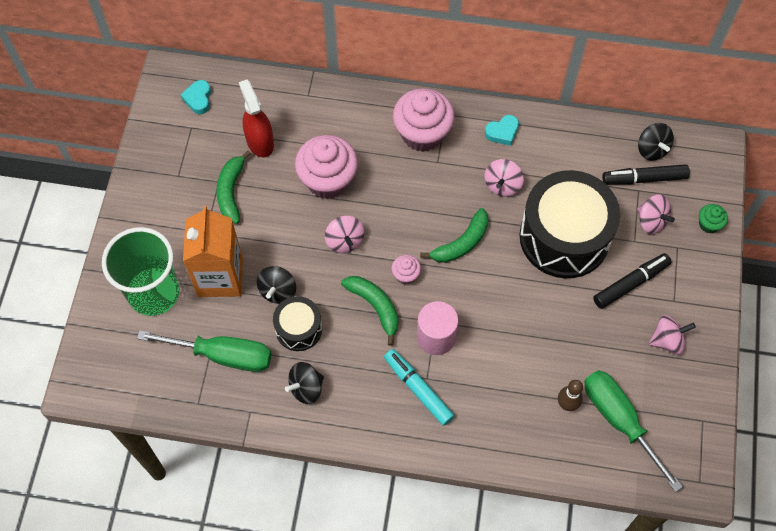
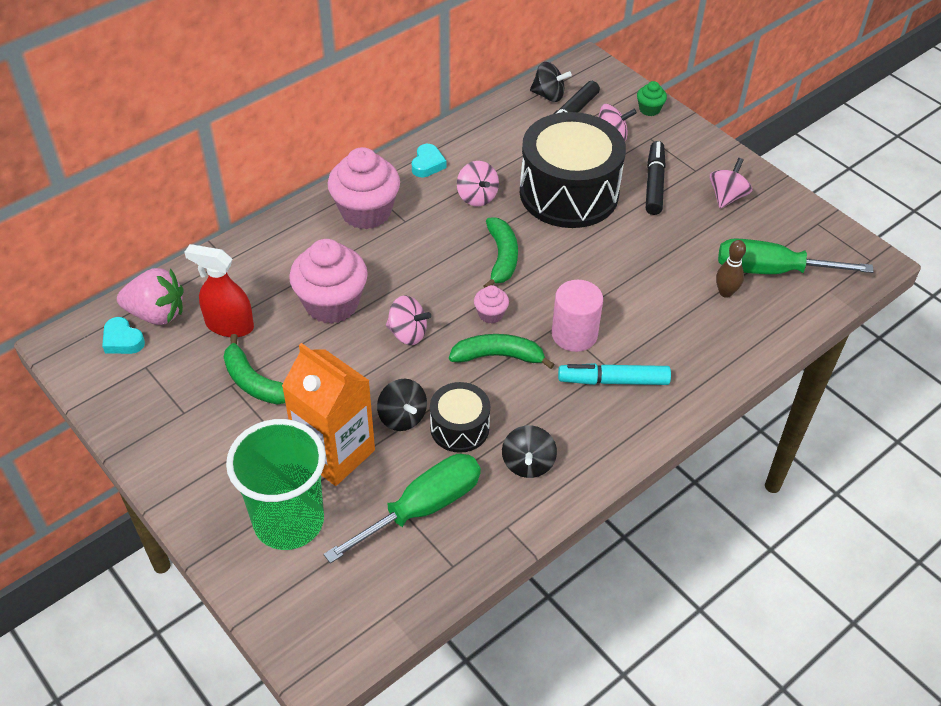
camera: 50 degrees left, 15 degrees down
(233, 97) = (156, 314): none -> pink strawberry

